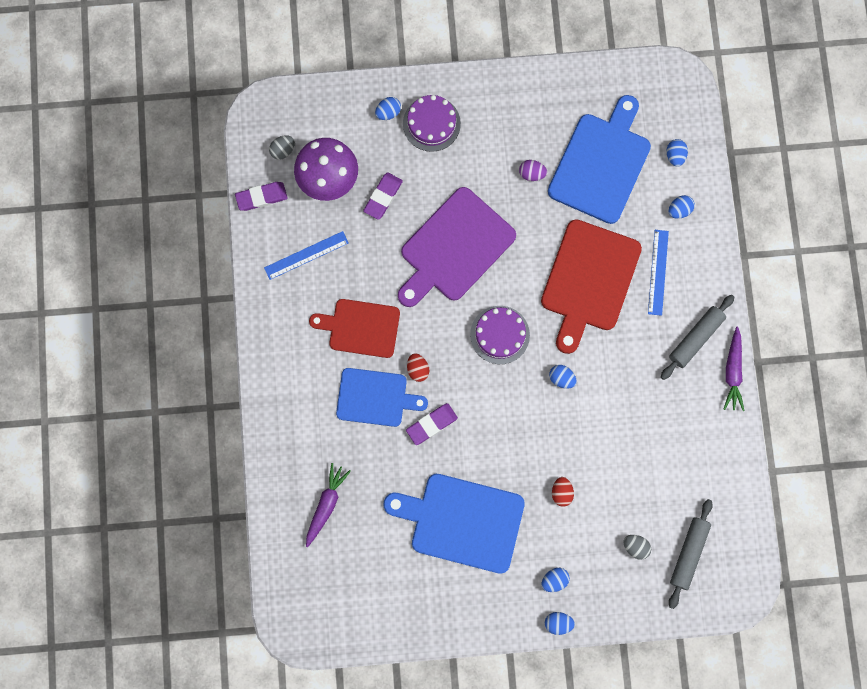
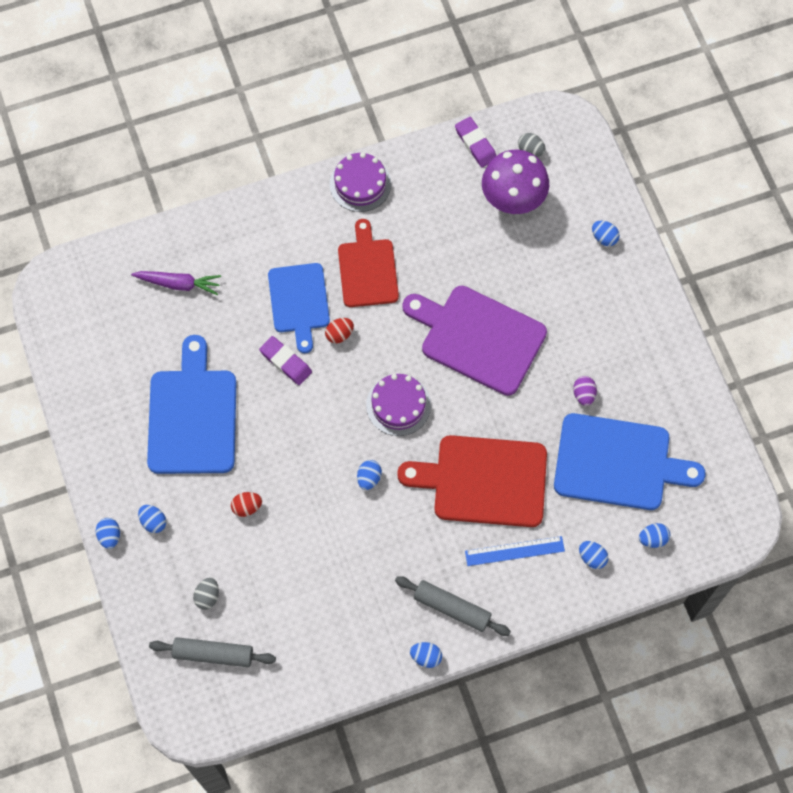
camera: 75 degrees right, 10 degrees down
(306, 255) = (428, 200): blue ruler -> none
(383, 197) = (511, 256): purple eraser -> none
(431, 123) = (606, 282): purple cake -> purple cake (360, 184)
(733, 371) = (426, 657): purple carrot -> blue egg

